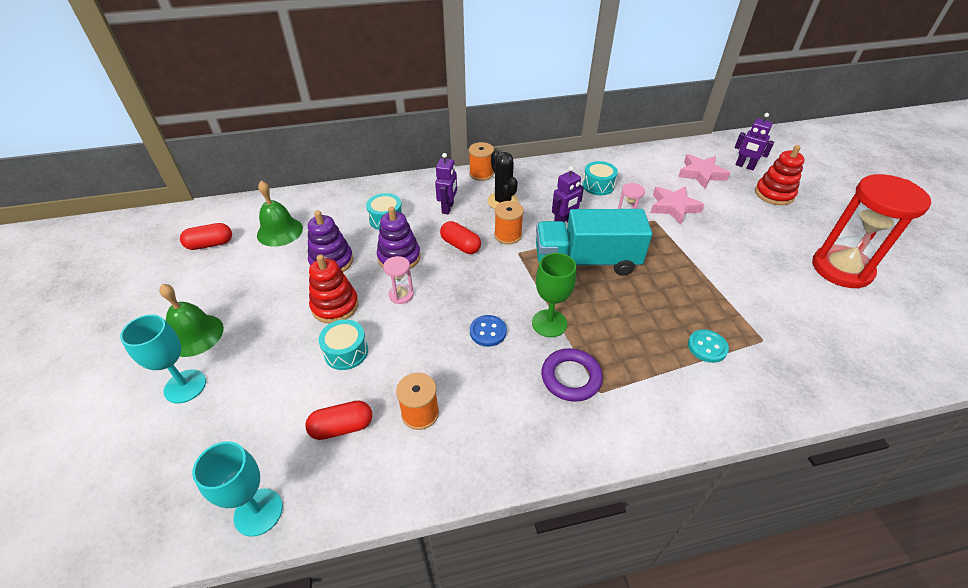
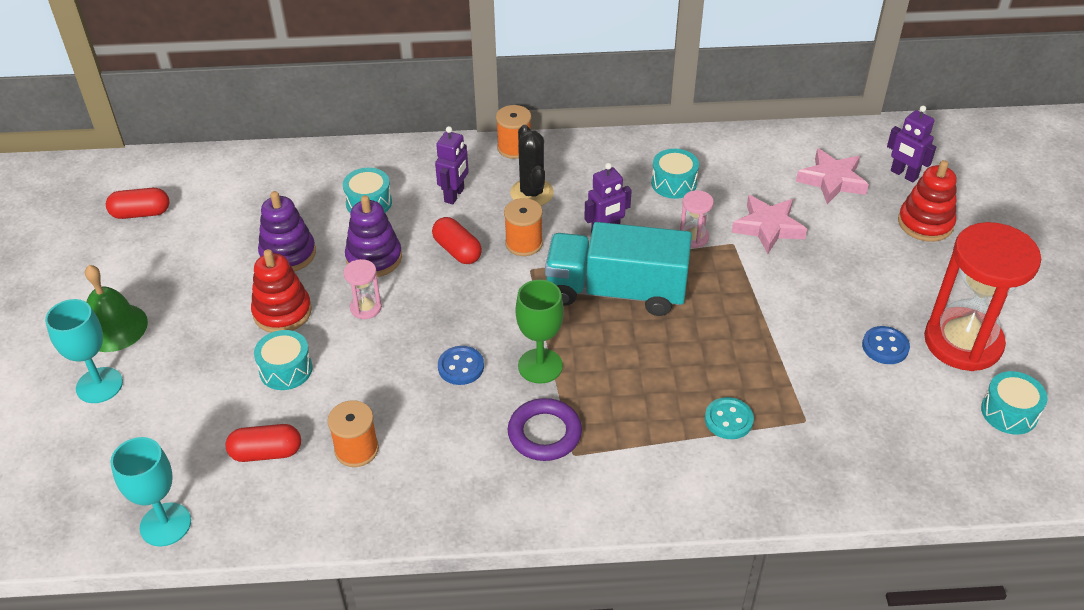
camera: 10 degrees right, 0 degrees up
(280, 231) = (229, 205): green bell -> none
(791, 278) = (885, 346): none -> blue button
(901, 315) = (1009, 412): none -> turquoise drum

